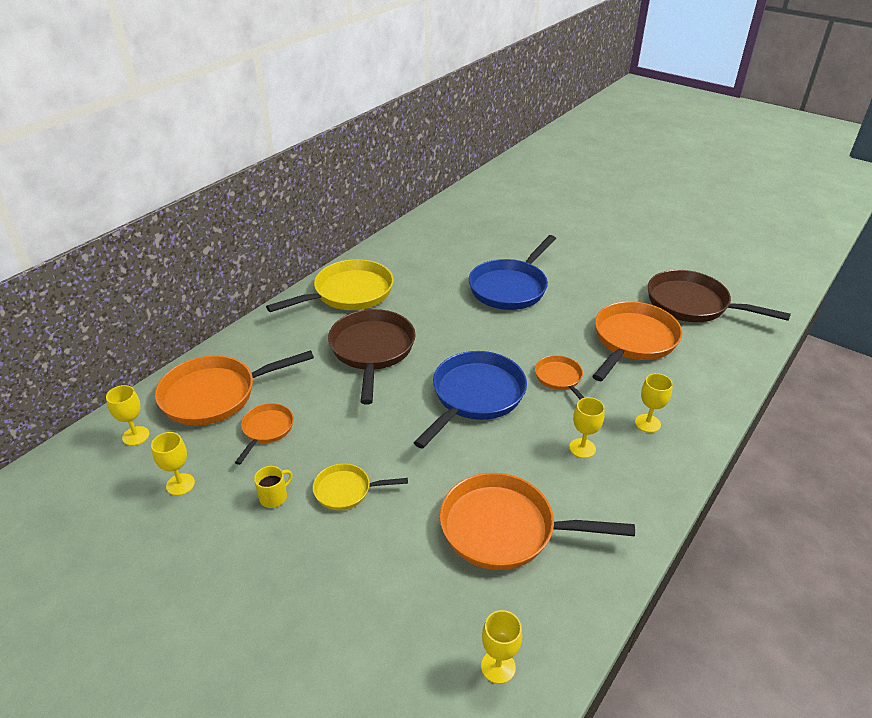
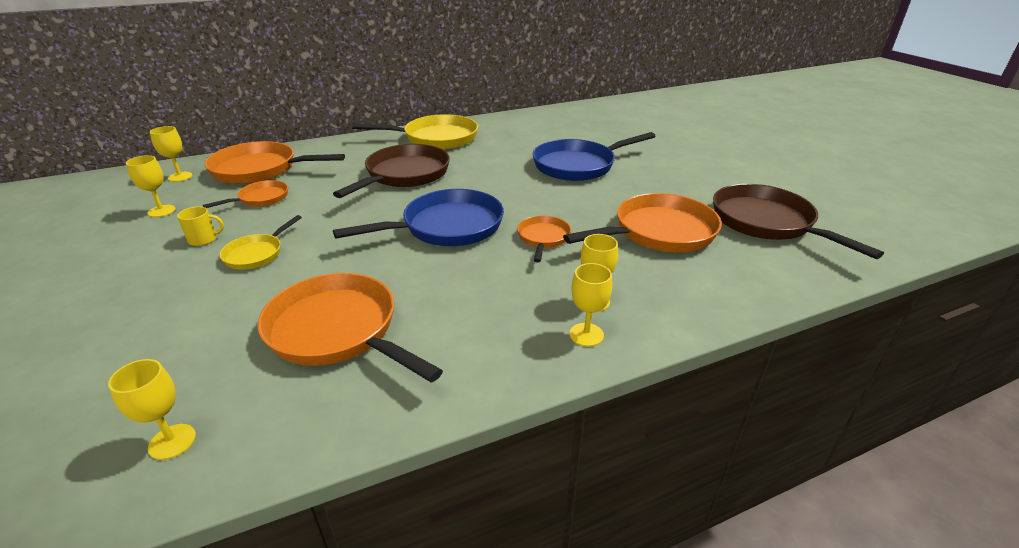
camera: 30 degrees right, 5 degrees down
(346, 490) = (256, 254): yellow pan -> yellow pan turned 90 degrees counterclockwise
(582, 448) = (496, 297): yellow goblet -> yellow goblet (586, 335)

